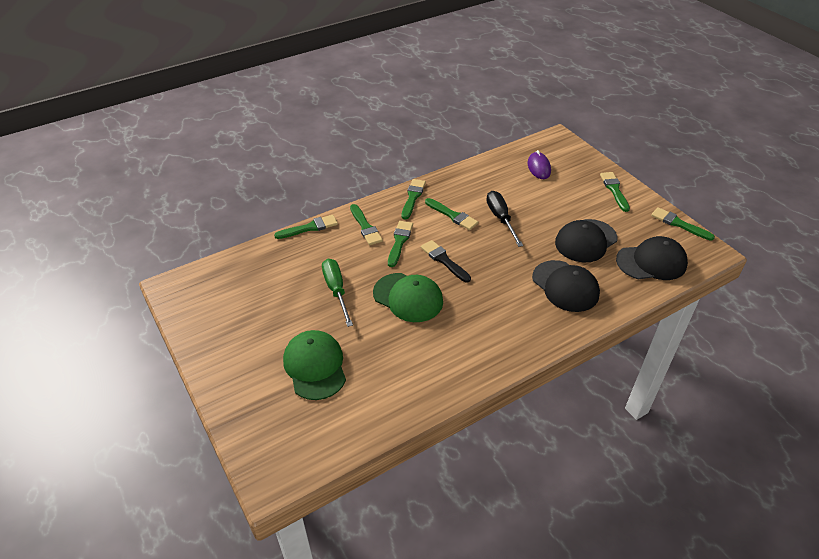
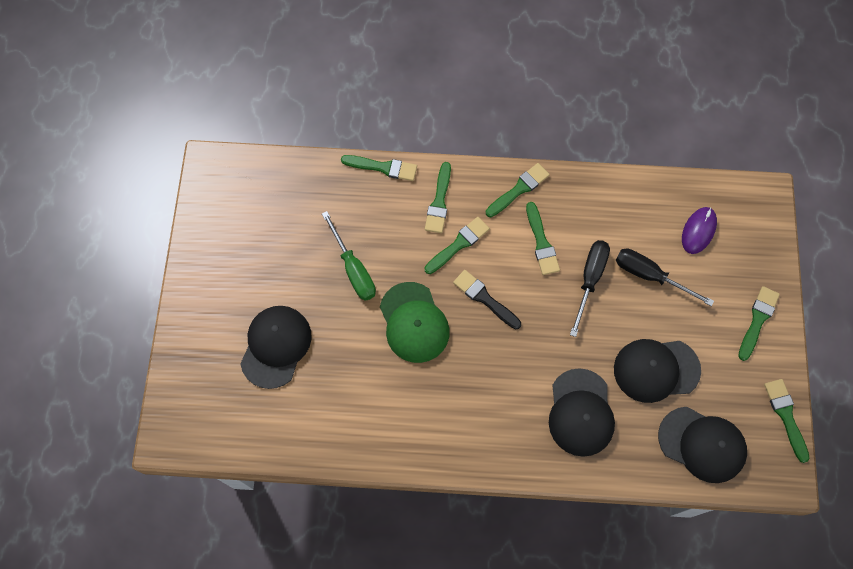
camera: 35 degrees right, 25 degrees up
(315, 366) = (276, 346): green cap -> black cap
(336, 290) = (353, 269): green screwdriver -> green screwdriver turned 135 degrees clockwise
(444, 260) = (484, 298): black brush -> black brush turned 45 degrees counterclockwise
(534, 199) = (650, 276): none -> black screwdriver

